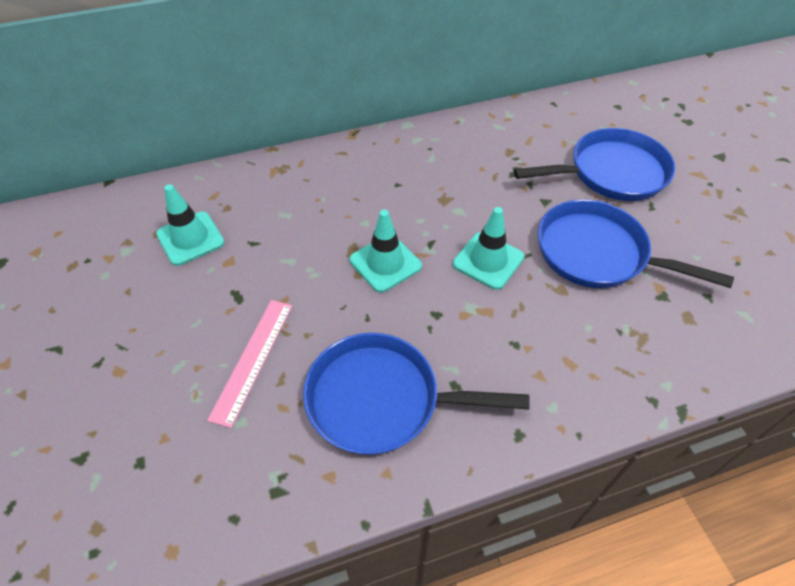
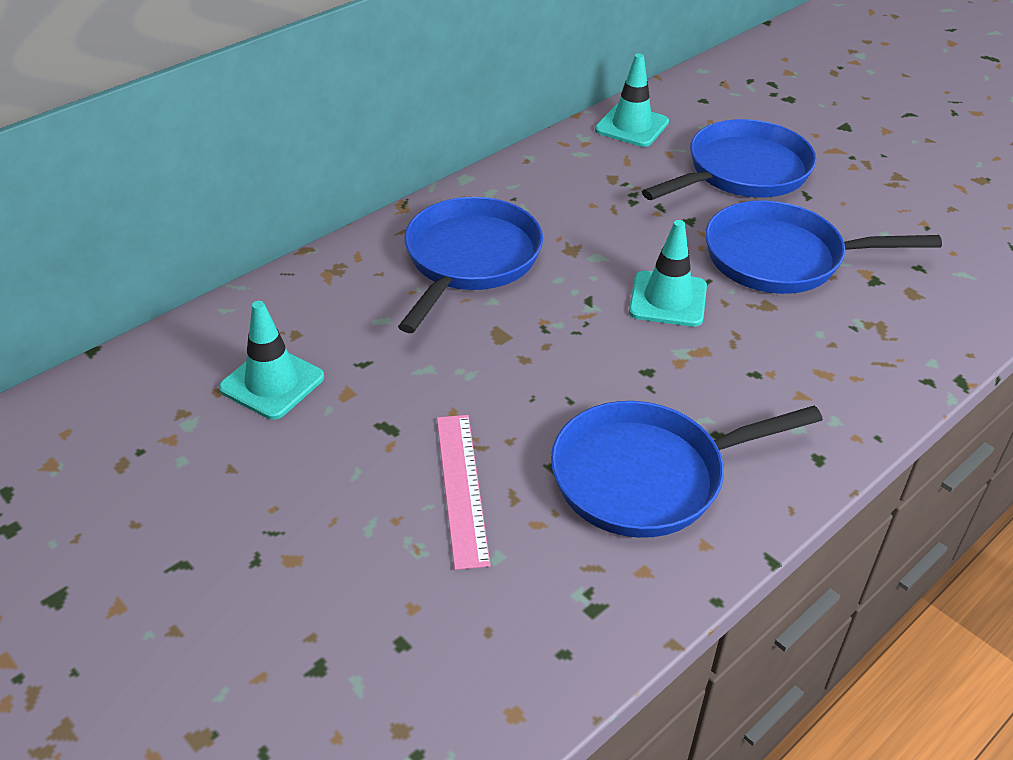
camera: 25 degrees left, 10 degrees down
(369, 187) = (469, 260): none -> blue pan
(385, 263) = (549, 337): turquoise traffic cone -> turquoise traffic cone (632, 126)

